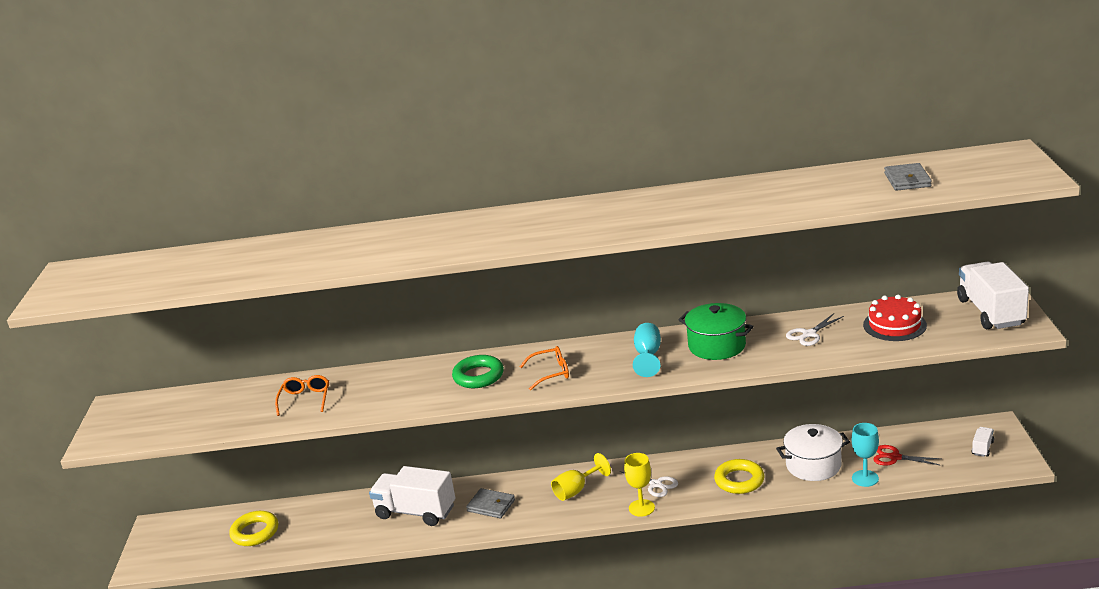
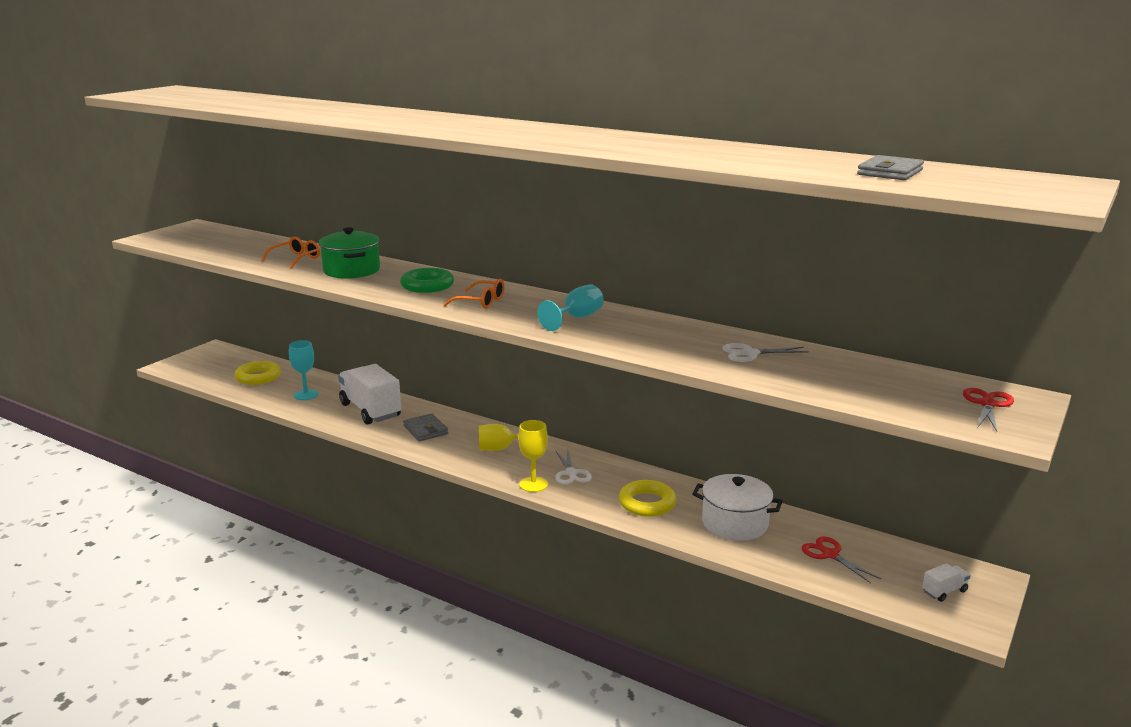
camera: 30 degrees right, 5 degrees down
(717, 346) = (648, 332): green pot -> green pot (351, 270)
(865, 478) = (772, 557): turquoise goblet -> turquoise goblet (306, 395)
(894, 325) = (853, 377): red cake -> none
(990, 312) = (987, 404): white truck -> red scissors

